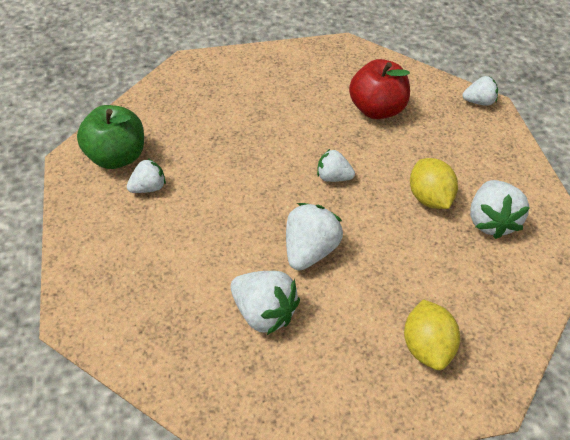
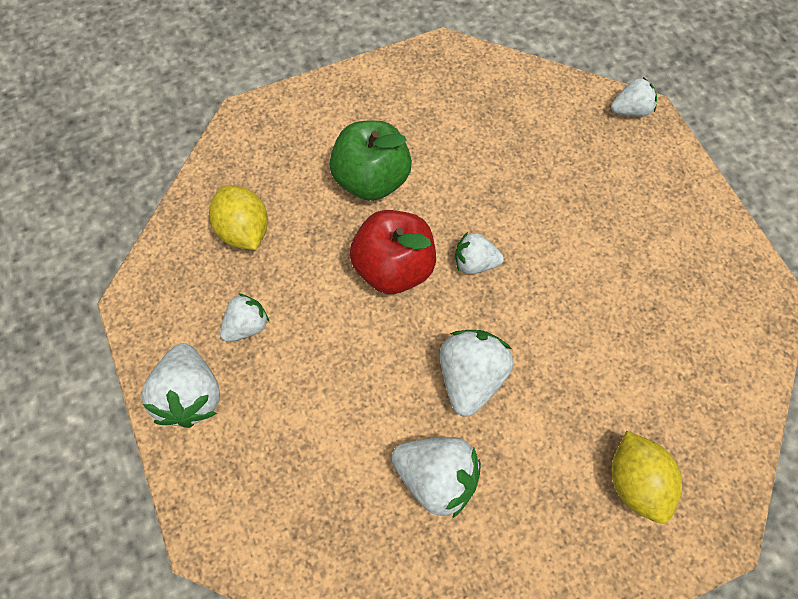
camera: 10 degrees left, 15 degrees up
(117, 157) = (192, 286): green apple -> green apple (371, 179)
(376, 109) = (506, 147): red apple -> red apple (394, 268)
(429, 198) = (598, 270): yellow lemon -> yellow lemon (244, 230)
(490, 221) = (677, 289): white strawberry -> white strawberry (190, 395)

